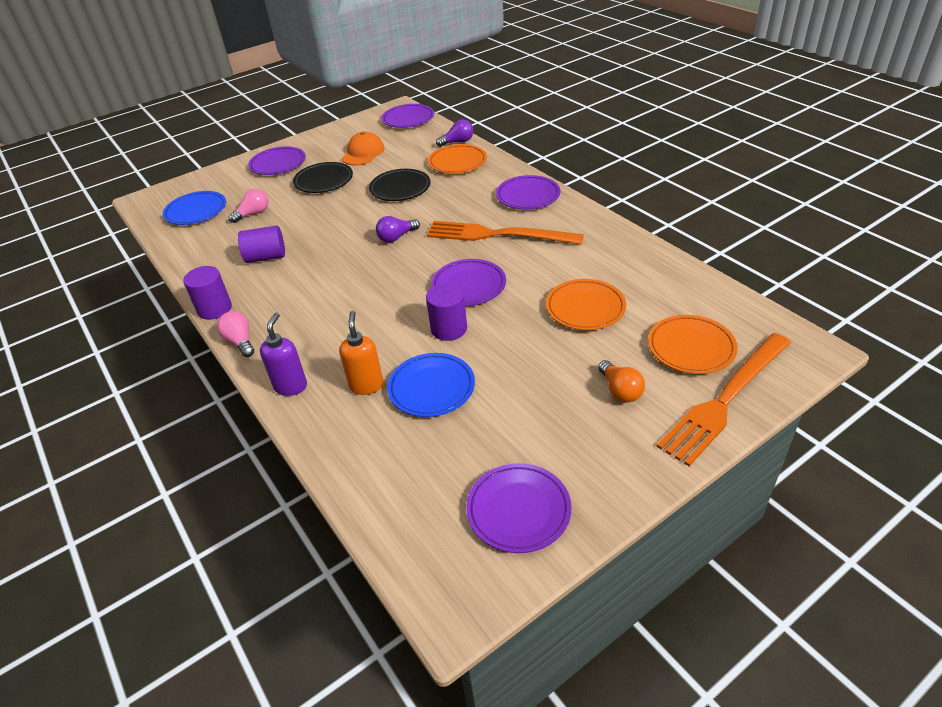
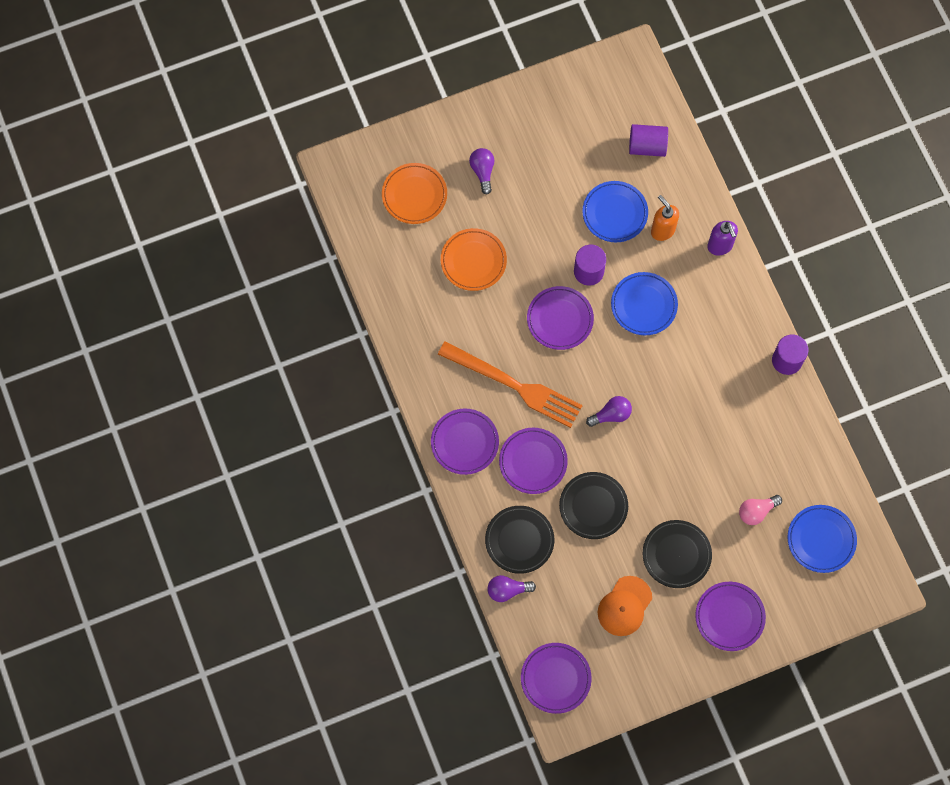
camera: 170 degrees left, 30 degrees up
(240, 341) = (762, 309): pink light bulb -> none
(266, 257) = (741, 425): purple cylinder -> purple cylinder (647, 146)
(291, 386) = (720, 246): purple soap dispenser -> purple soap dispenser turned 45 degrees counterclockwise
(366, 385) = (662, 230): orange soap dispenser -> orange soap dispenser turned 135 degrees clockwise
(378, 316) = (644, 305): none -> blue plate
(457, 162) = (519, 540): orange plate -> black plate
(518, 510) = (581, 101): purple plate -> purple plate (533, 462)
(620, 390) = (482, 171): orange light bulb -> purple light bulb
(725, 399) = (417, 144): orange fork -> none

